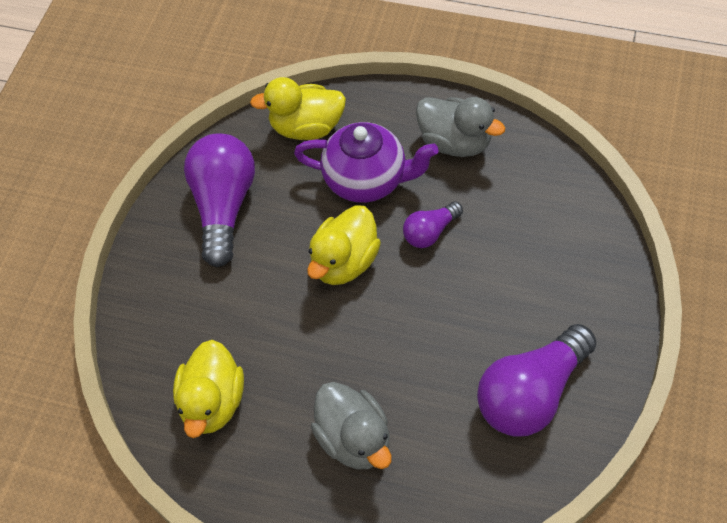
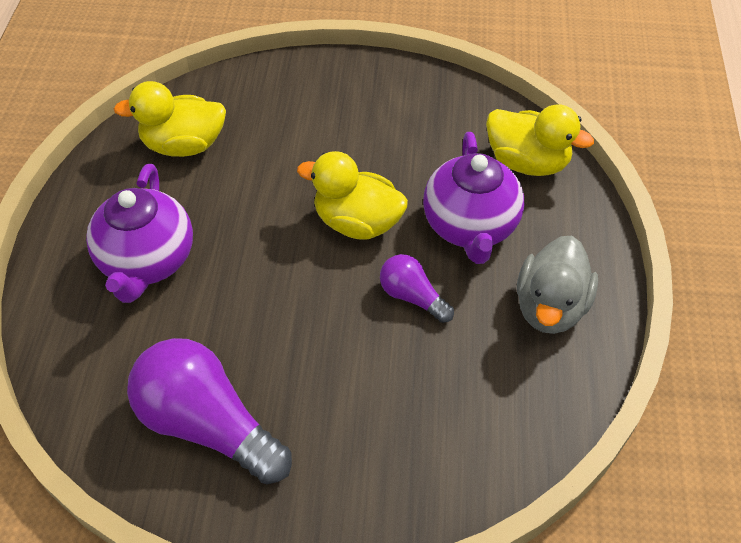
camera: 75 degrees right, 5 degrees down
(224, 206) = (406, 113): purple light bulb -> none
(306, 127) = (527, 162): yellow duck -> yellow duck turned 135 degrees clockwise
(354, 439) = (147, 261): grey duck -> purple teapot

